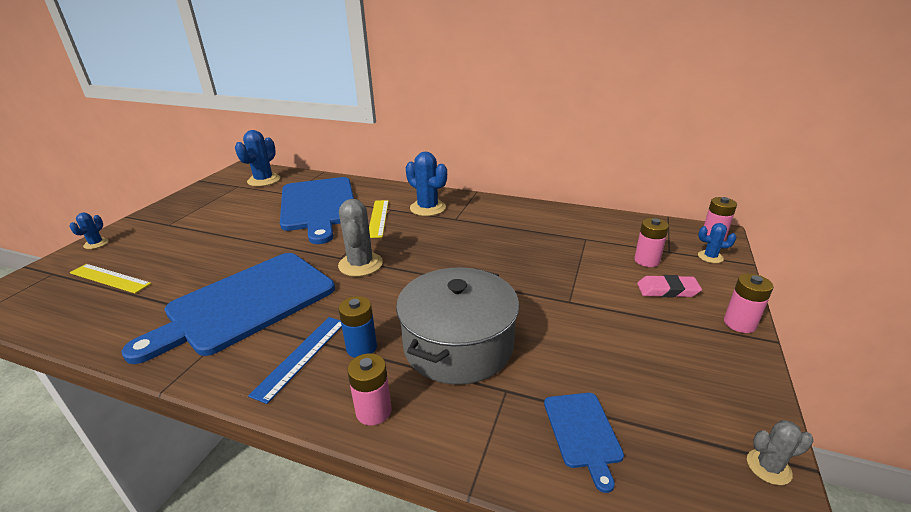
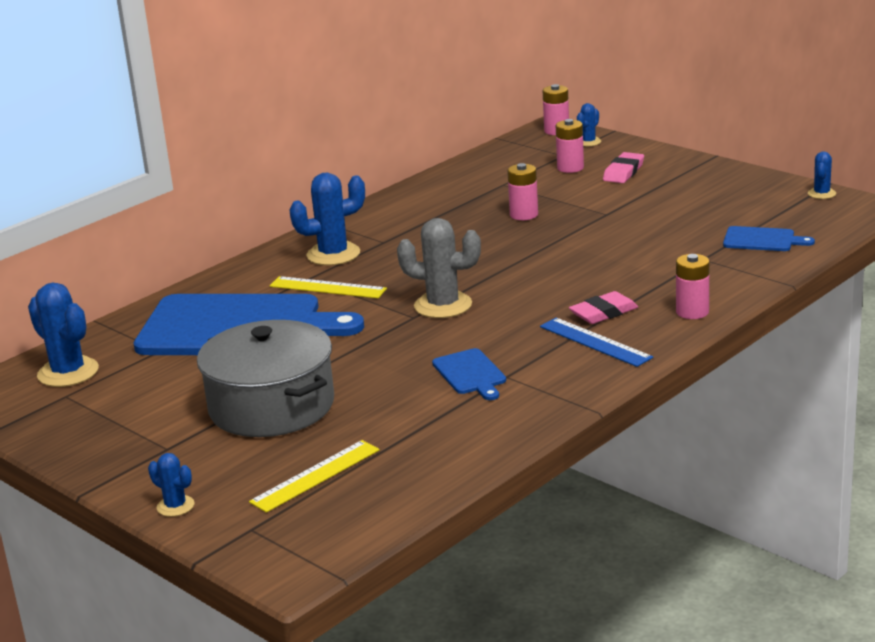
camera: 65 degrees left, 5 degrees down
(246, 303) = (470, 374): blue cutting board -> blue cutting board, size x0.42
(361, 347) = (603, 313): blue battery -> pink eraser
(458, 345) = (633, 269): grey pot -> grey pot (271, 406)
(739, 323) = (688, 160): pink battery -> pink battery (524, 215)
(768, 467) = (821, 194): grey cactus -> blue cactus

